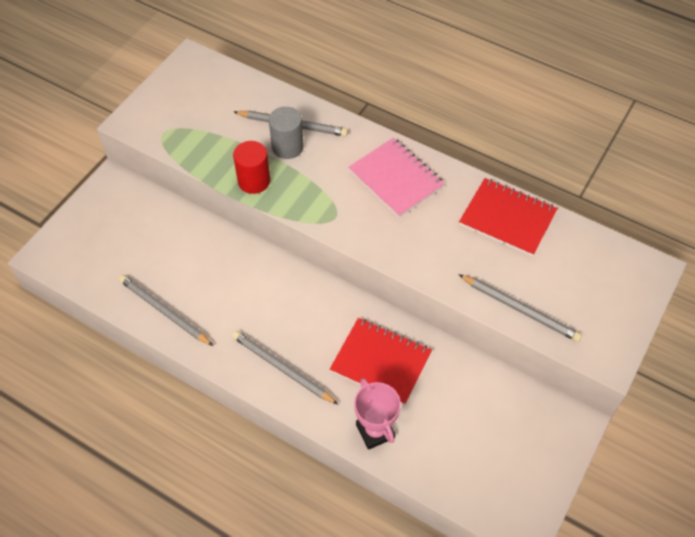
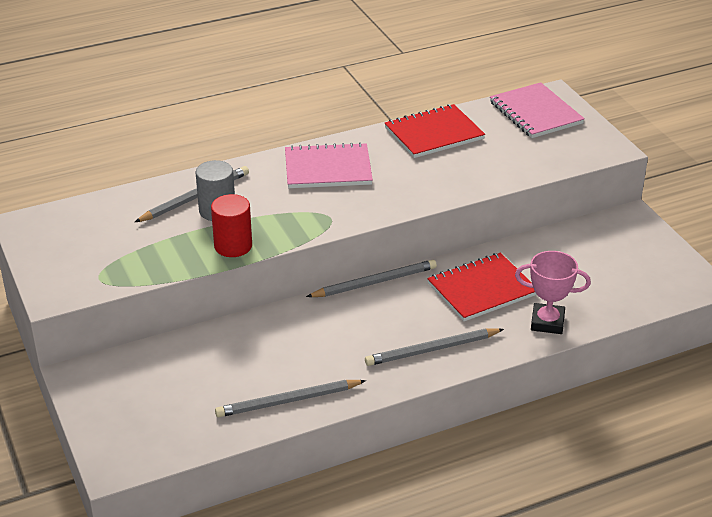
camera: 55 degrees left, 20 degrees down
(520, 309) = (527, 166): grey pencil -> grey pencil (375, 282)
(609, 272) = (535, 113): none -> pink notebook

